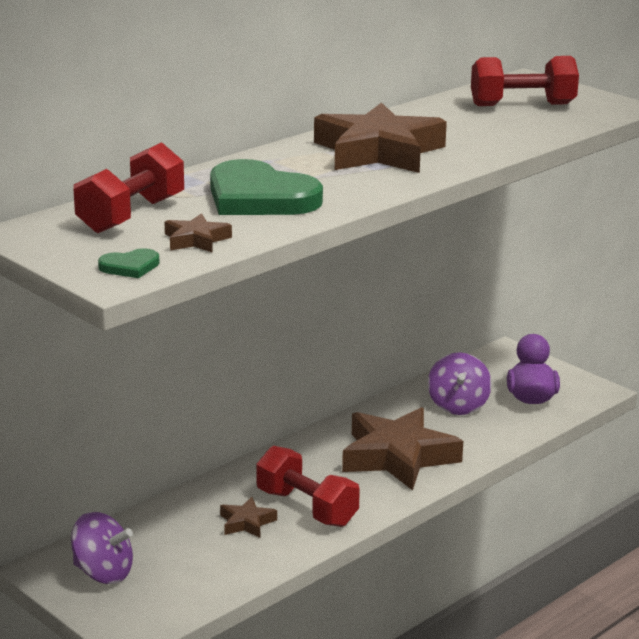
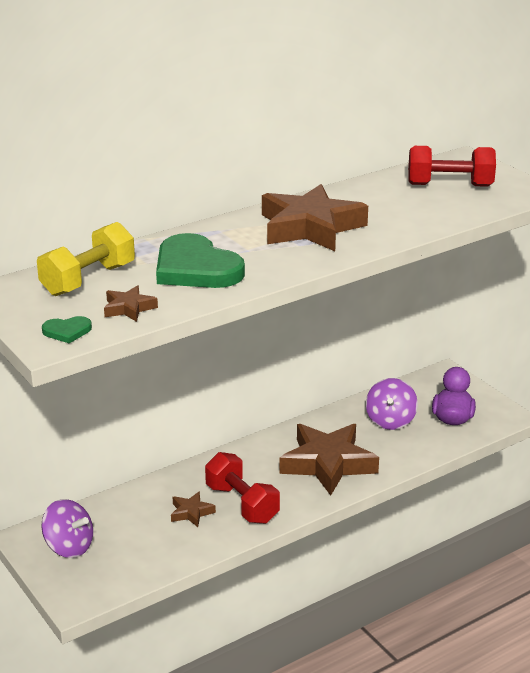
camera: 10 degrees right, 5 degrees up
(131, 215) = (88, 280): red dumbbell -> yellow dumbbell

